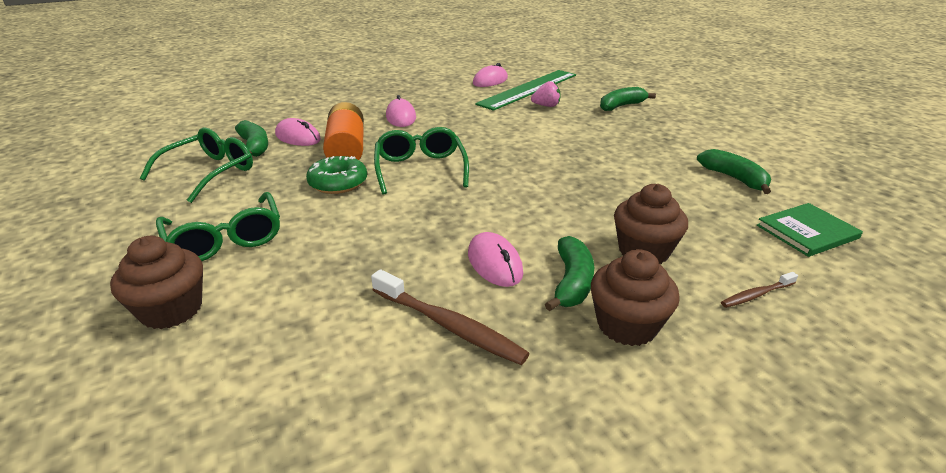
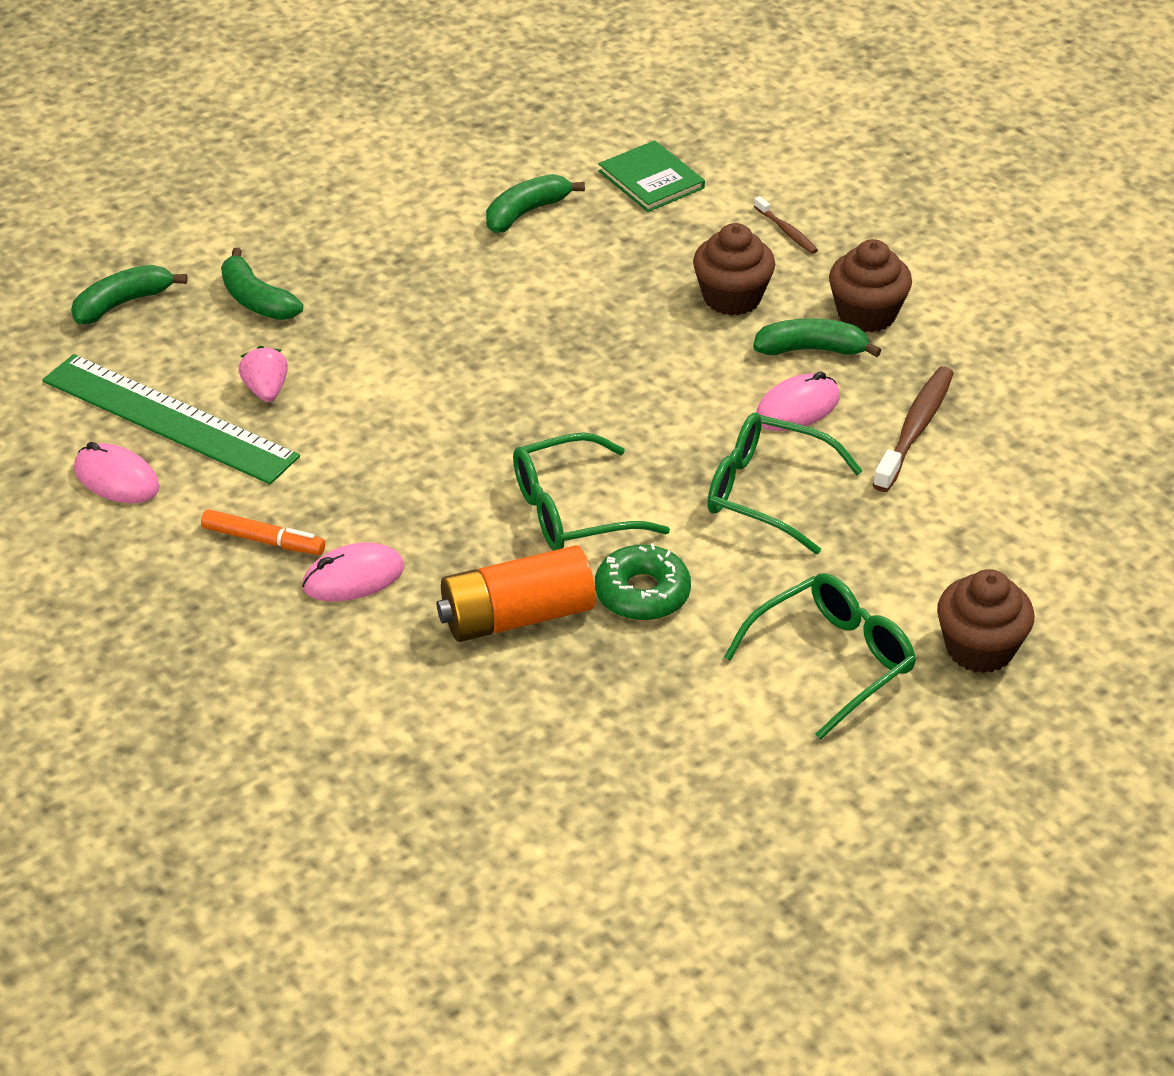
camera: 100 degrees left, 10 degrees up
(210, 172) = (649, 767): green glasses -> green glasses (766, 493)
(254, 146) = (534, 748): green banana -> green banana (123, 303)
(298, 137) = (479, 700): pink mouse -> none
(437, 102) = (263, 540): none -> orange marker

